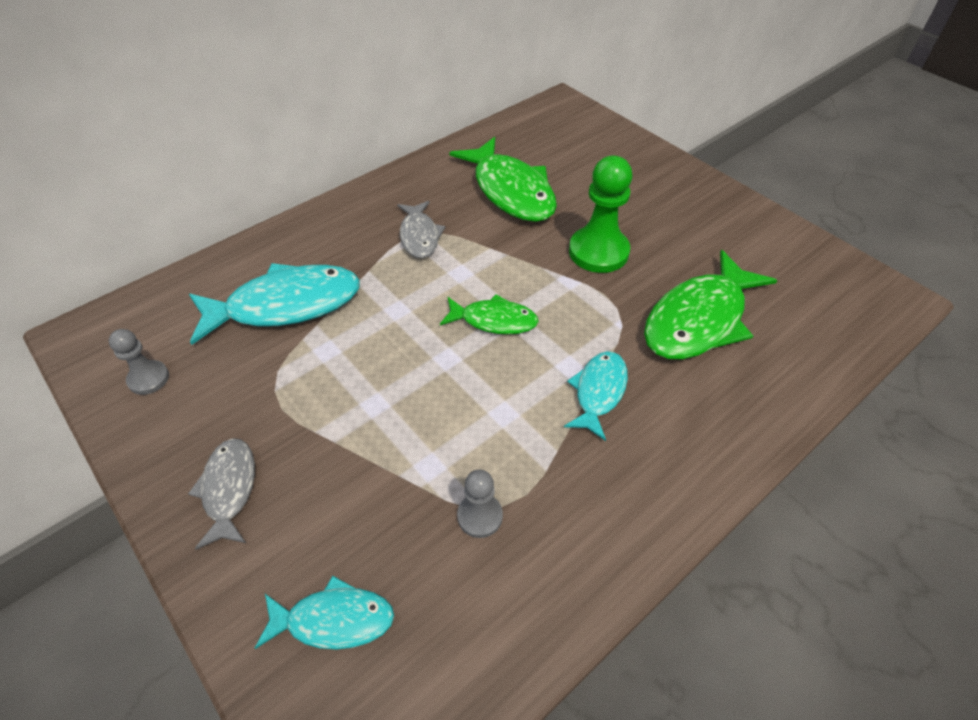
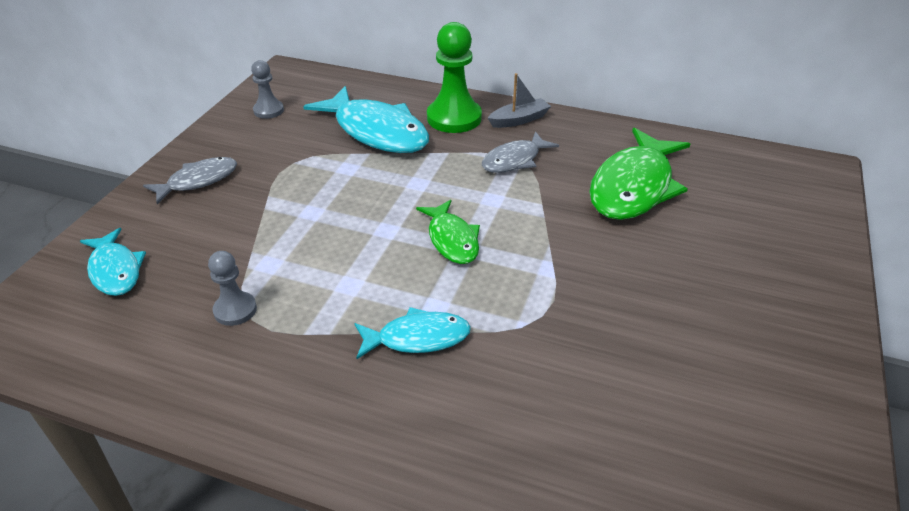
camera: 60 degrees right, 10 degrees down
(364, 206) = (519, 120): none -> grey boat
(598, 252) = (611, 274): green pawn -> green pawn (454, 118)
(699, 319) = (585, 387): green fish -> none

